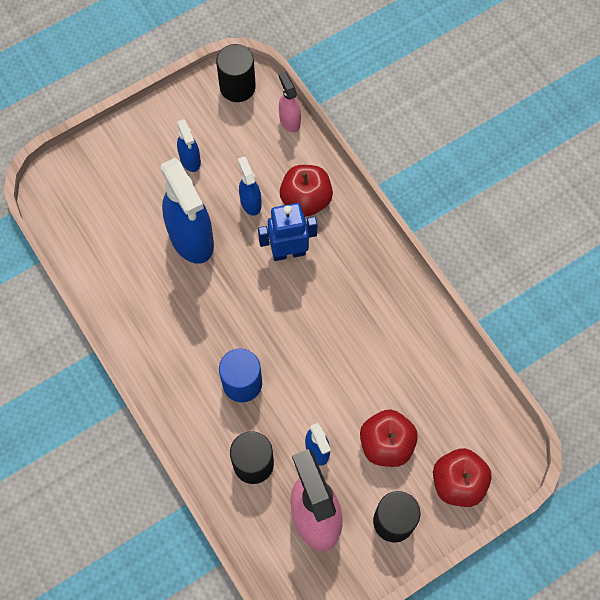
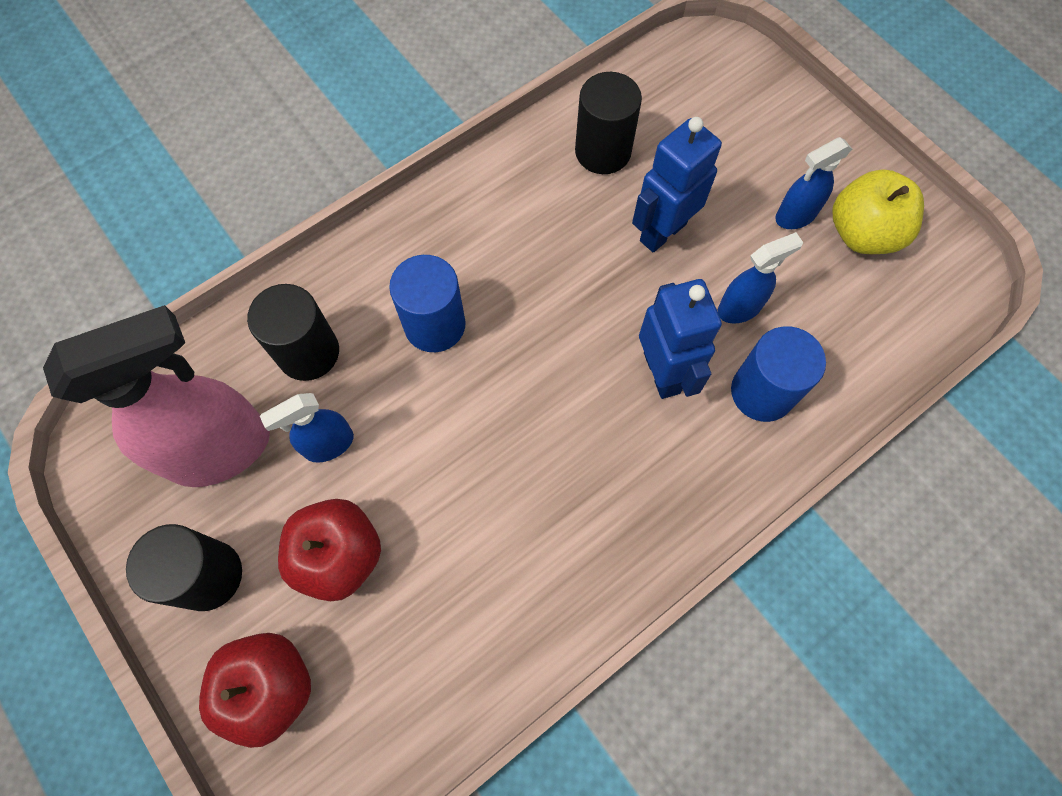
camera: 85 degrees right, 0 degrees up
(191, 239) = (662, 232): blue spray bottle -> blue robot
(208, 125) = (862, 233): none -> yellow apple
(237, 87) = (944, 269): black cylinder -> black cylinder (603, 151)
(289, 120) = (904, 354): pink spray bottle -> none
(306, 199) = (762, 392): red apple -> blue cylinder

